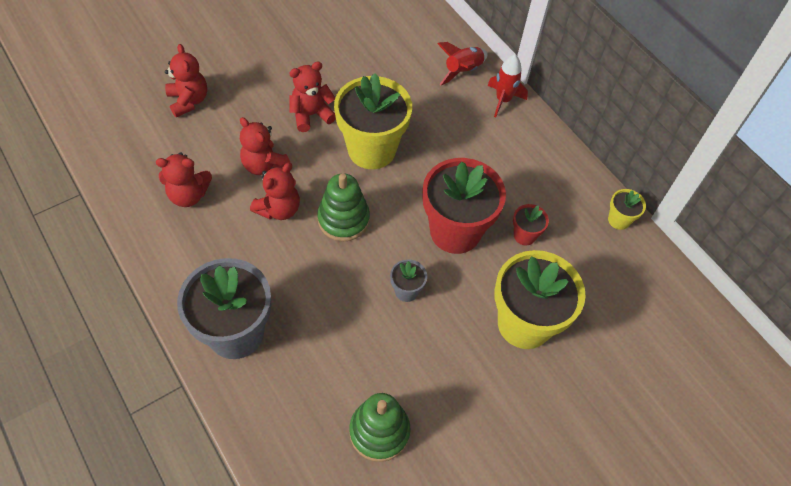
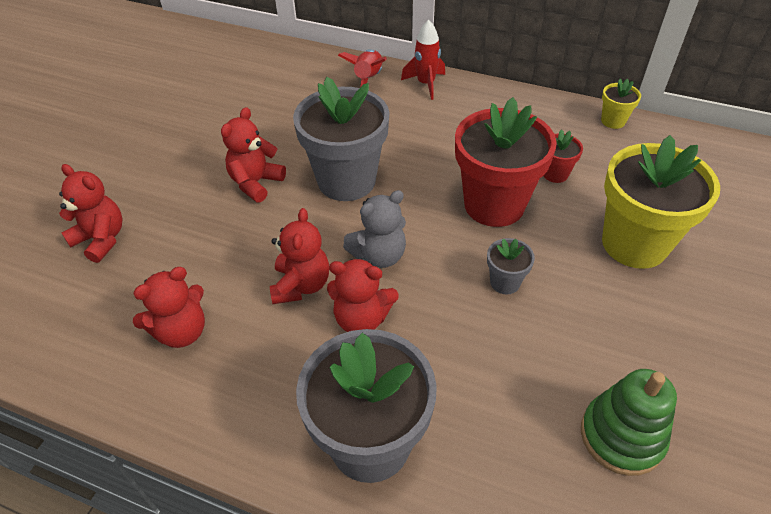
camera: 30 degrees left, 10 degrees down
(264, 165) = (246, 253): red teddy bear -> red teddy bear (361, 318)
(343, 219) = (379, 255): green stacking toy -> grey teddy bear
(371, 149) = (346, 181): yellow flower pot -> grey flower pot

